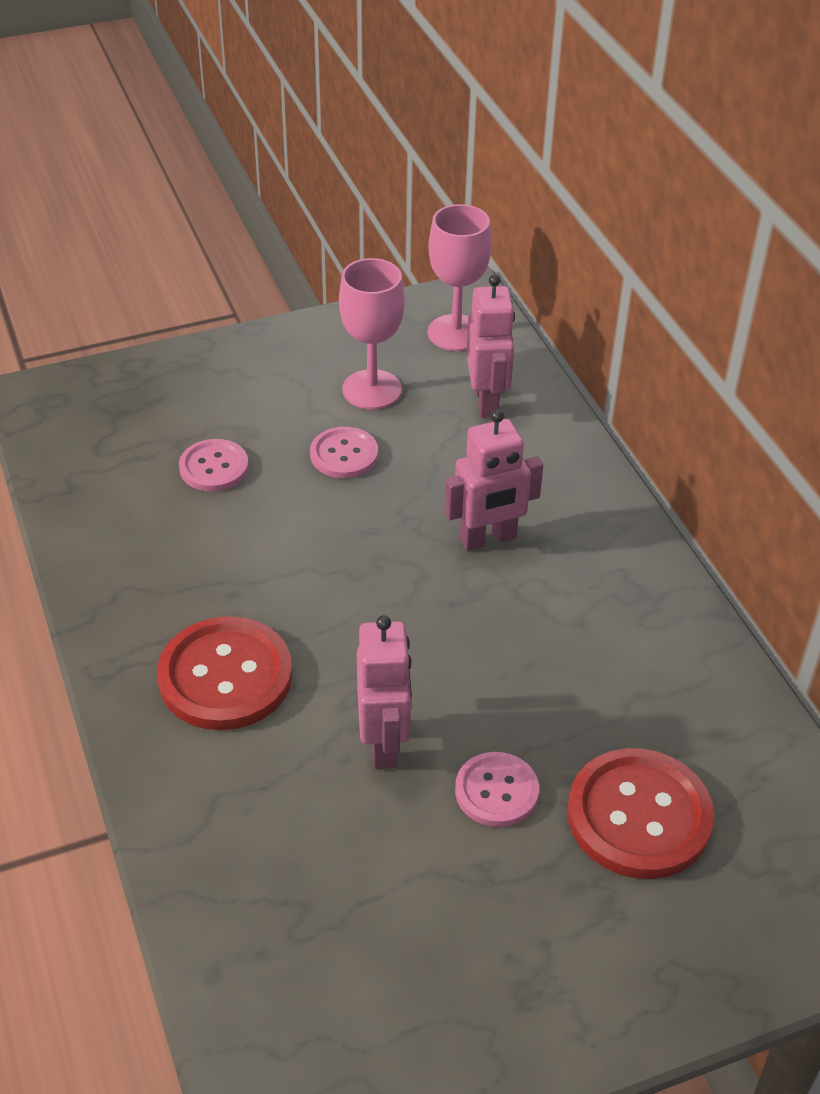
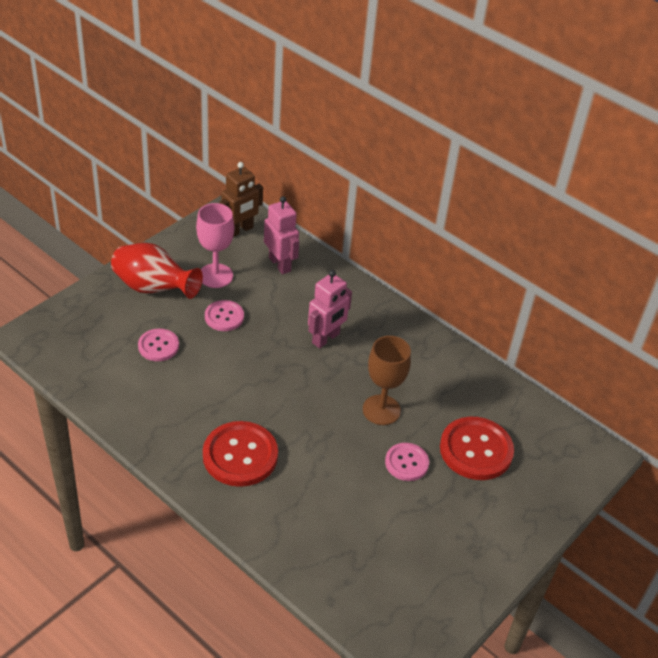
camera: 30 degrees left, 0 degrees up
(265, 381) = (154, 288): none -> red vase
(384, 744) = (340, 460): pink robot -> none
(455, 333) = (240, 230): pink goblet -> brown robot
(509, 686) = (381, 410): none -> brown goblet

